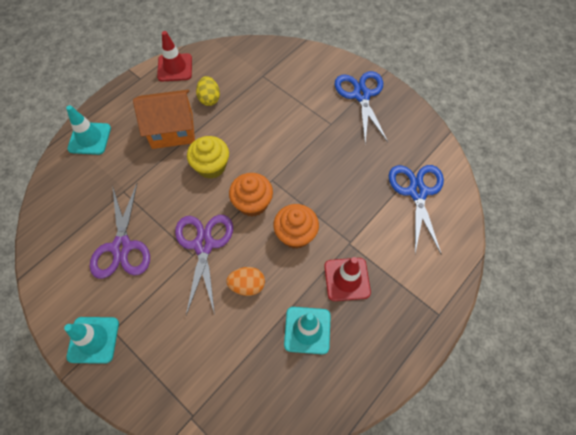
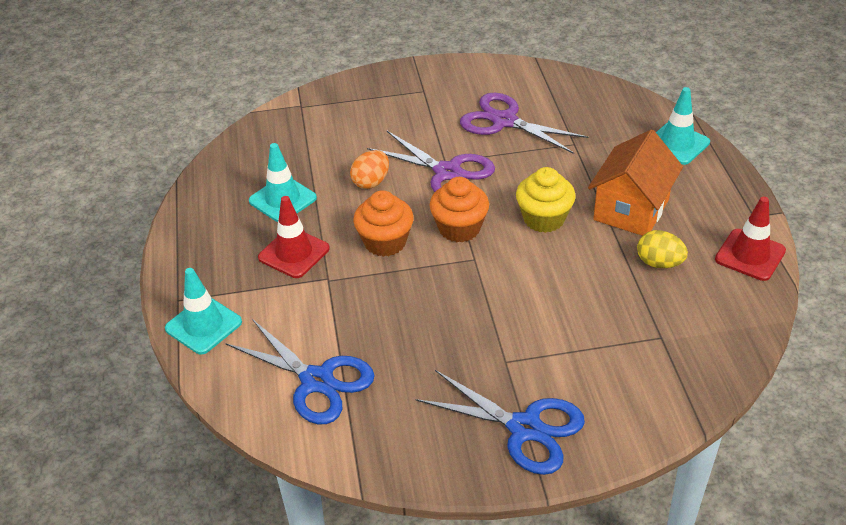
camera: 130 degrees right, 20 degrees down
(93, 340) = (427, 78): turquoise traffic cone -> turquoise traffic cone (203, 325)

